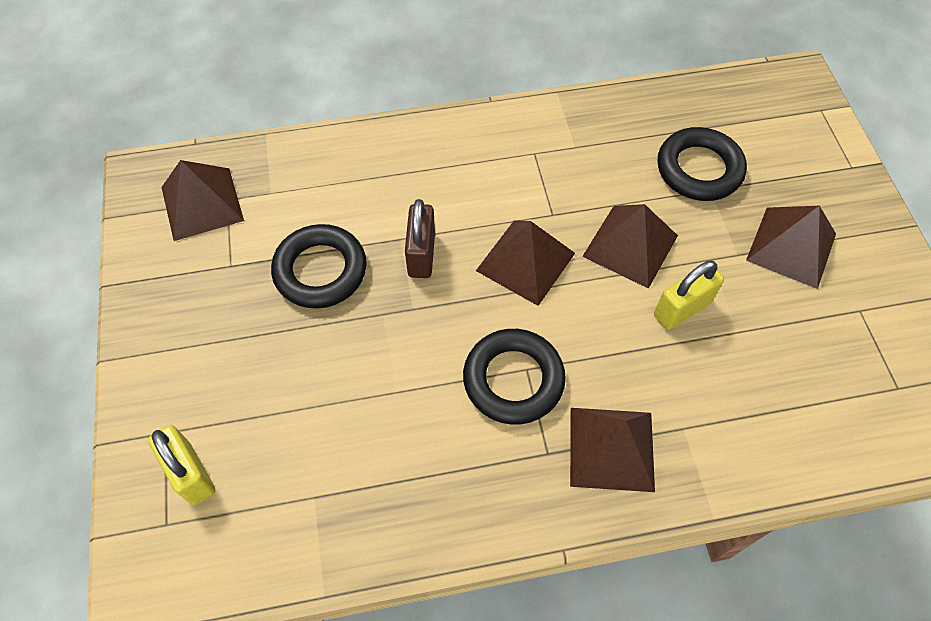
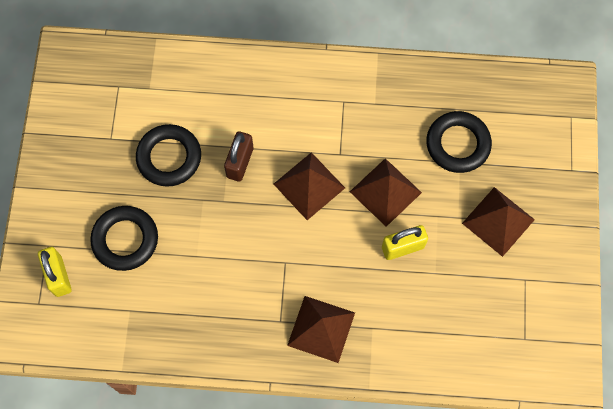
camera: 15 degrees right, 10 degrees up
(202, 204) = (100, 86): brown pyramid -> none
(513, 380) = (274, 267): black ring -> black ring (125, 240)

